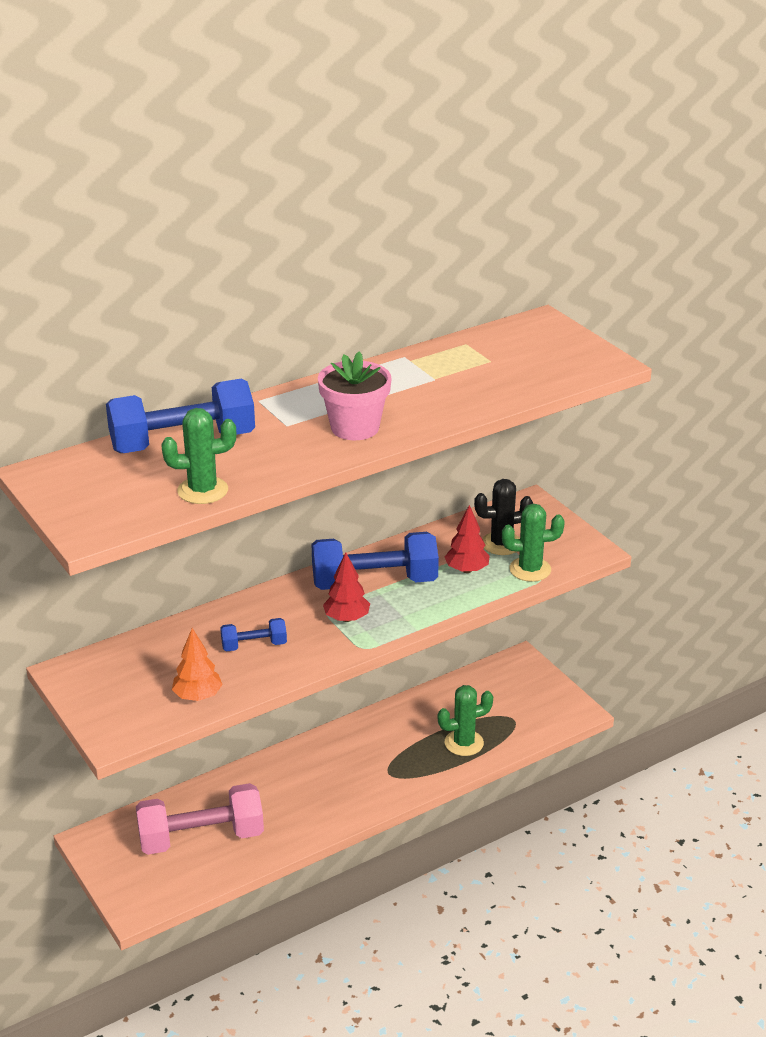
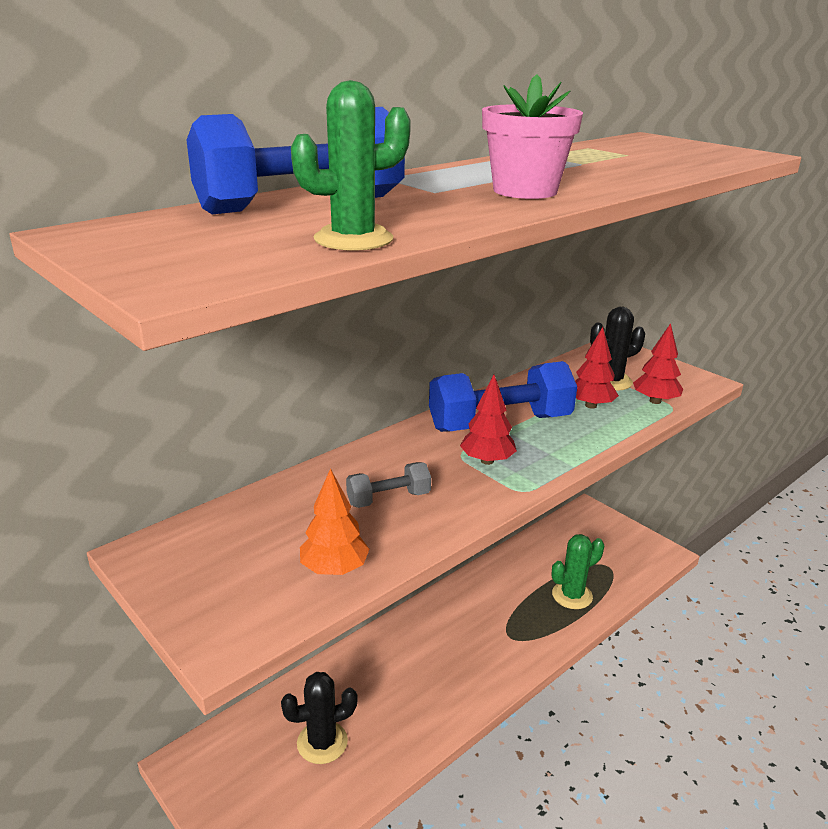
camera: 10 degrees left, 5 degrees down
(201, 837) = (322, 742): pink dumbbell -> black cactus
(254, 645) = (388, 499): blue dumbbell -> grey dumbbell
(530, 569) = (655, 401): green cactus -> red tree

